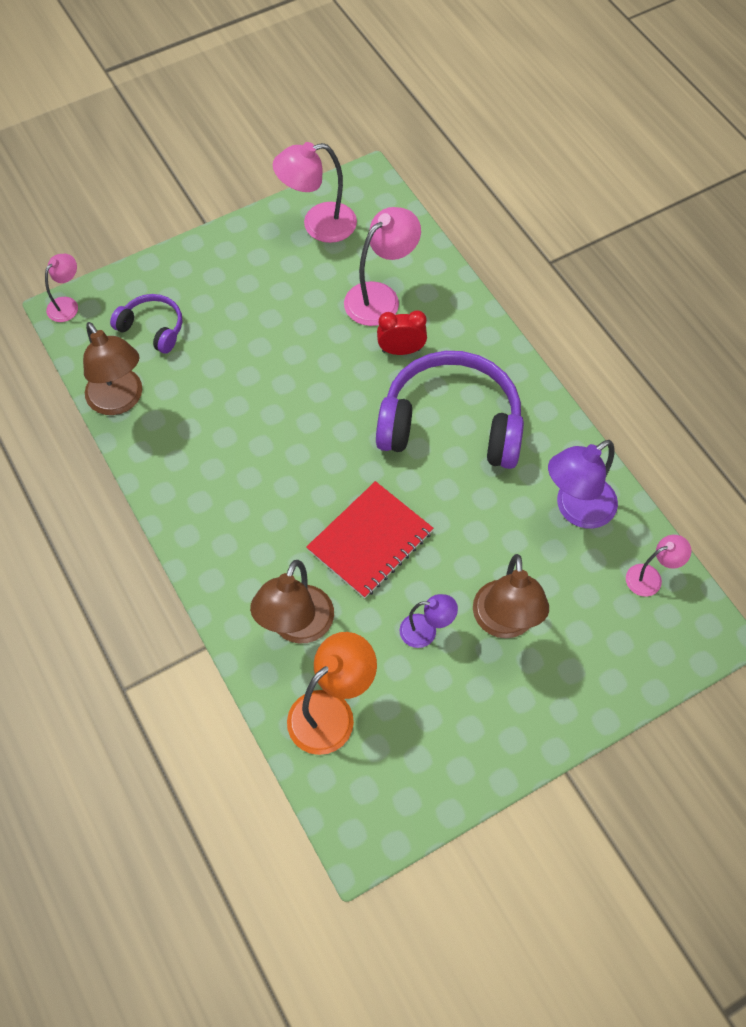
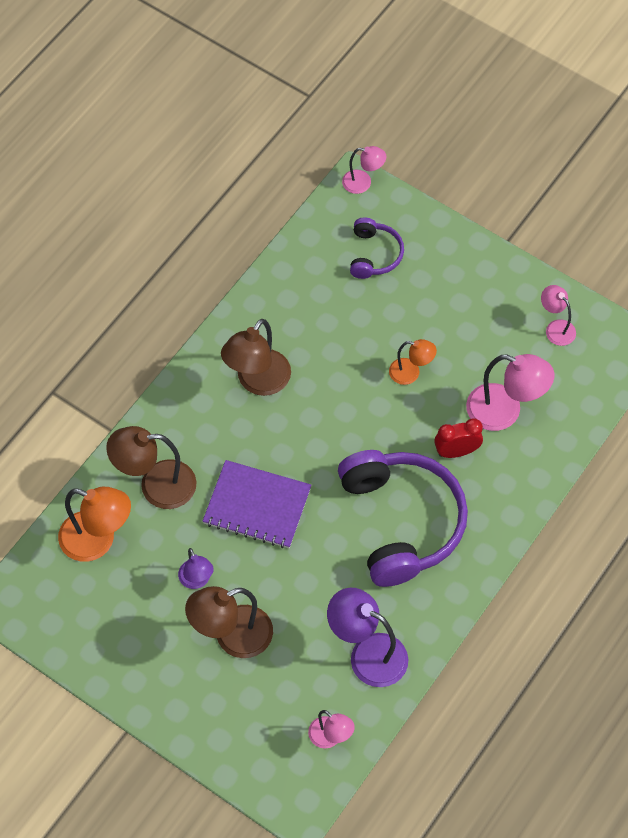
camera: 65 degrees right, 0 degrees up
(120, 401) = (292, 266): brown lamp -> brown lamp (257, 382)
(298, 352) = (411, 373): none -> orange lamp
(318, 225) = (556, 328): pink lamp -> pink lamp, size x0.57
(370, 541) = (257, 506): red notebook -> purple notebook
(401, 350) = (456, 451): red clock -> red clock turned 75 degrees counterclockwise

